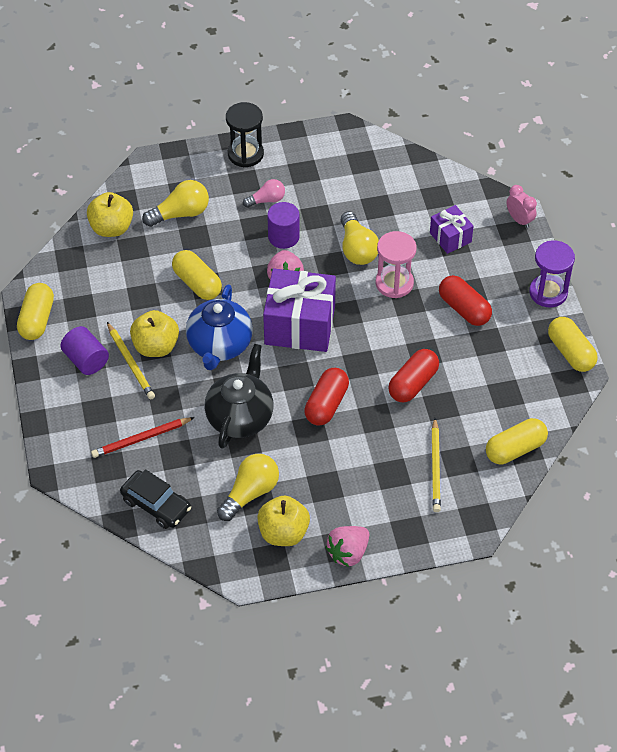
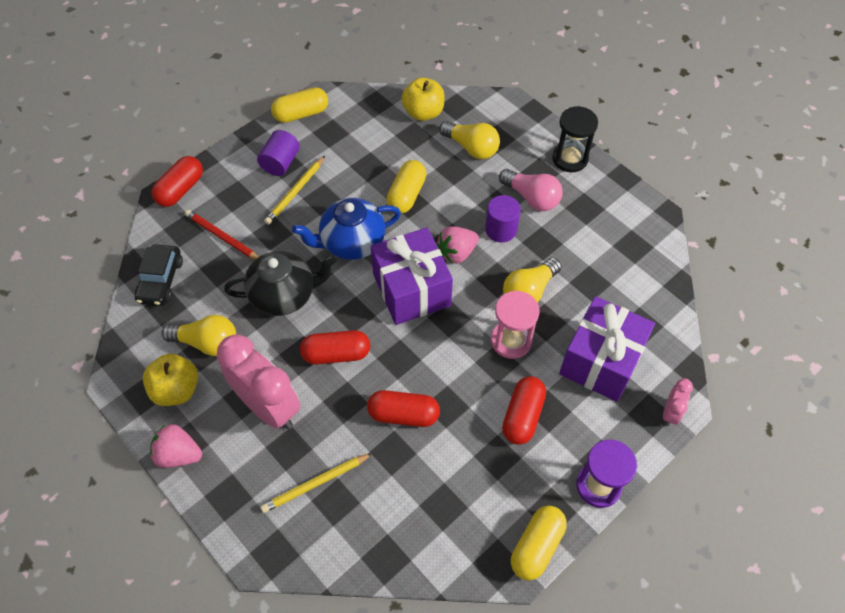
camera: 60 degrees right, 5 degrees up
(57, 451) = (180, 189): none -> red capsule
(156, 346) = (322, 200): yellow apple -> none
(266, 200) = (532, 198): pink light bulb -> pink light bulb, size x1.57
(345, 472) = (268, 406): none -> pink clock
(450, 237) = (600, 361): purple gift -> purple gift, size x1.90
(515, 449) = (379, 549): yellow capsule -> none

